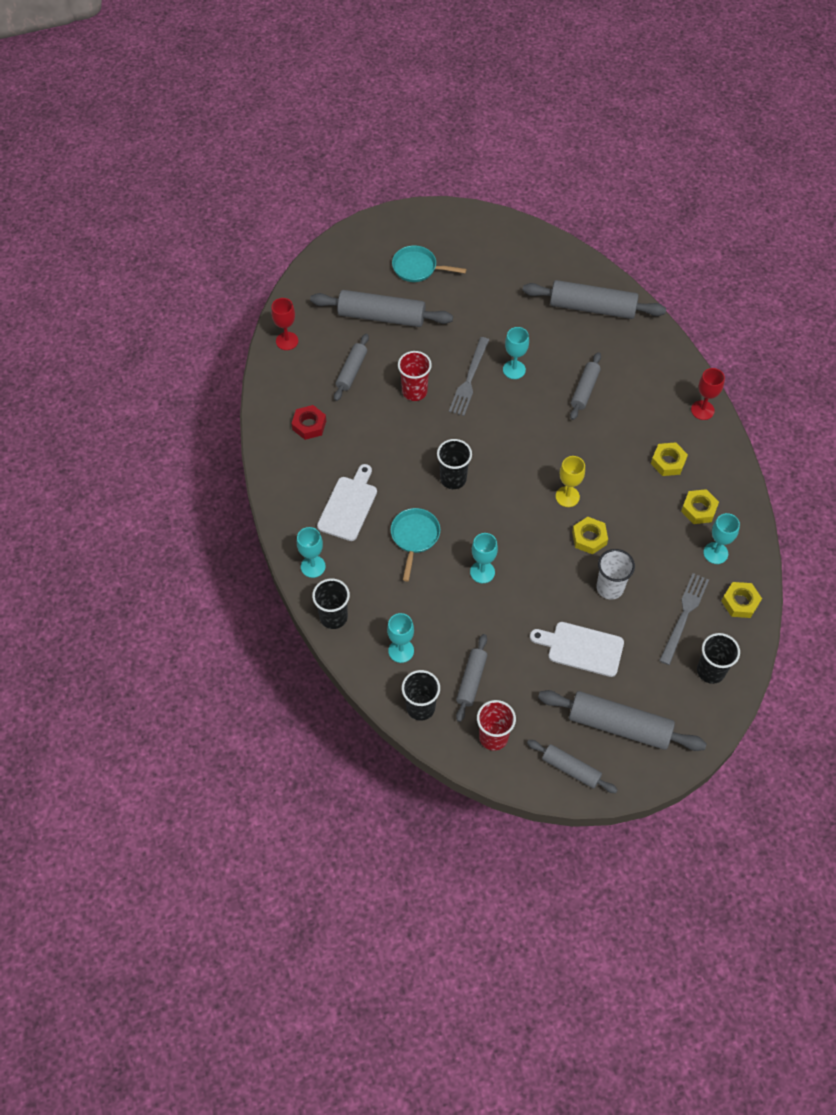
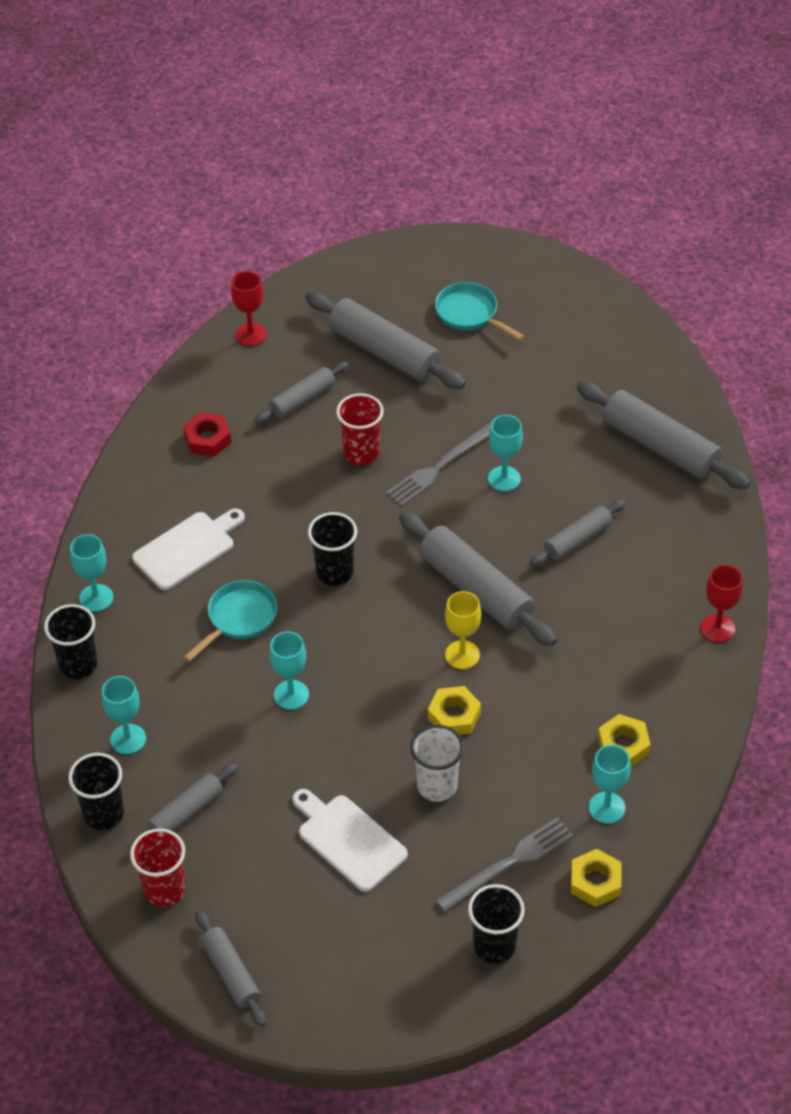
camera: 30 degrees right, 10 degrees down
(619, 726) = (328, 953): grey rolling pin -> grey rolling pin (475, 589)
(668, 462) = (624, 671): yellow nut -> none

